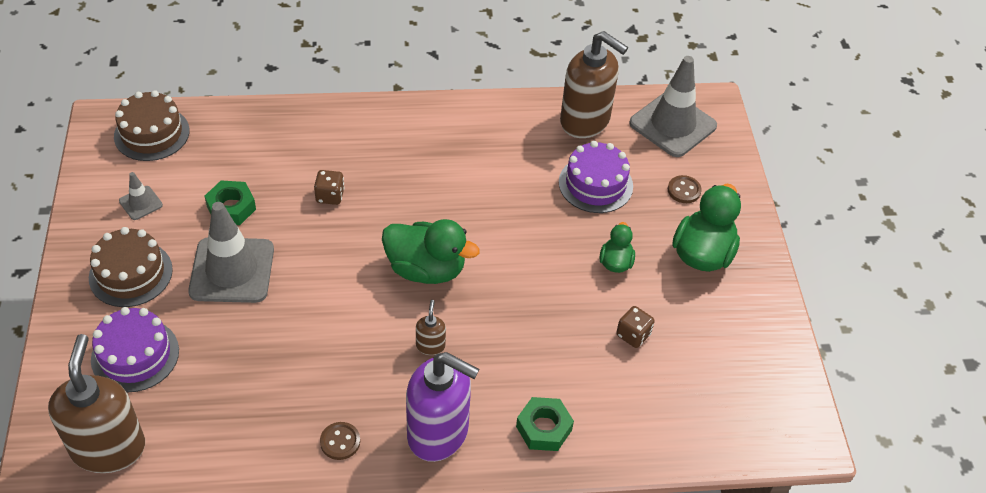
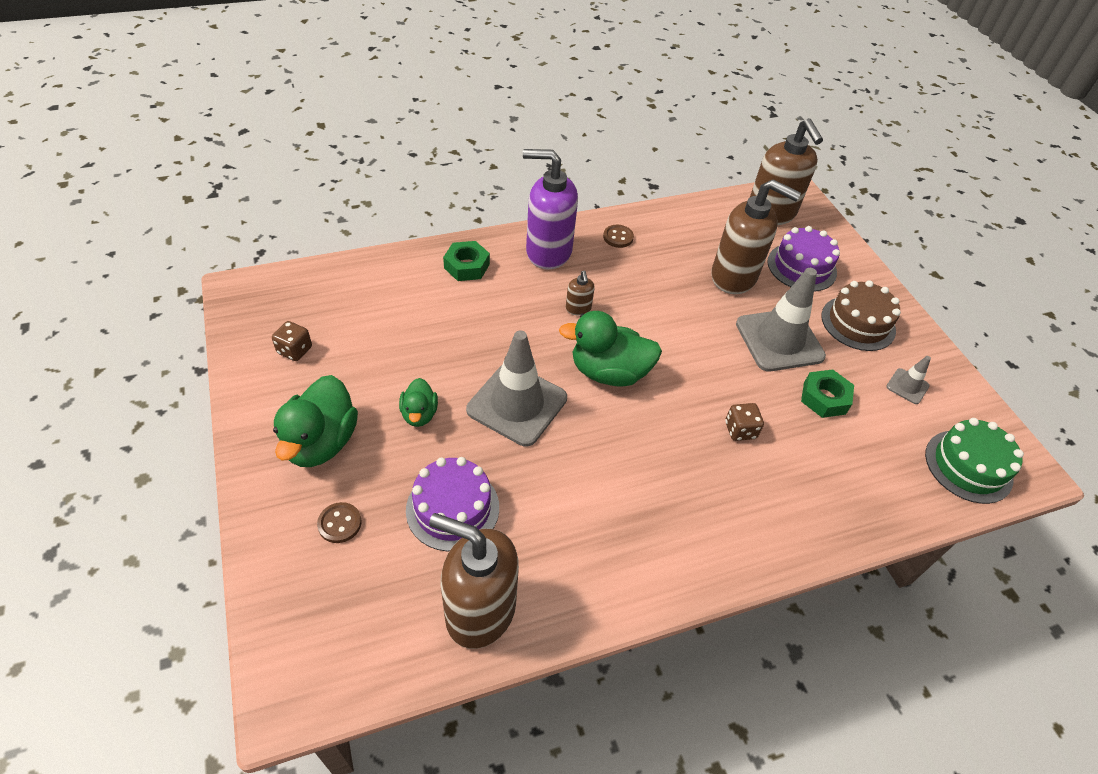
camera: 165 degrees right, 0 degrees up
(152, 133) = (968, 466): brown cake -> green cake
(228, 355) = (734, 277): none -> brown soap dispenser
(633, 335) = (396, 347): brown dice -> brown dice (295, 350)
(672, 125) = (352, 636): grey traffic cone -> grey traffic cone (517, 404)

